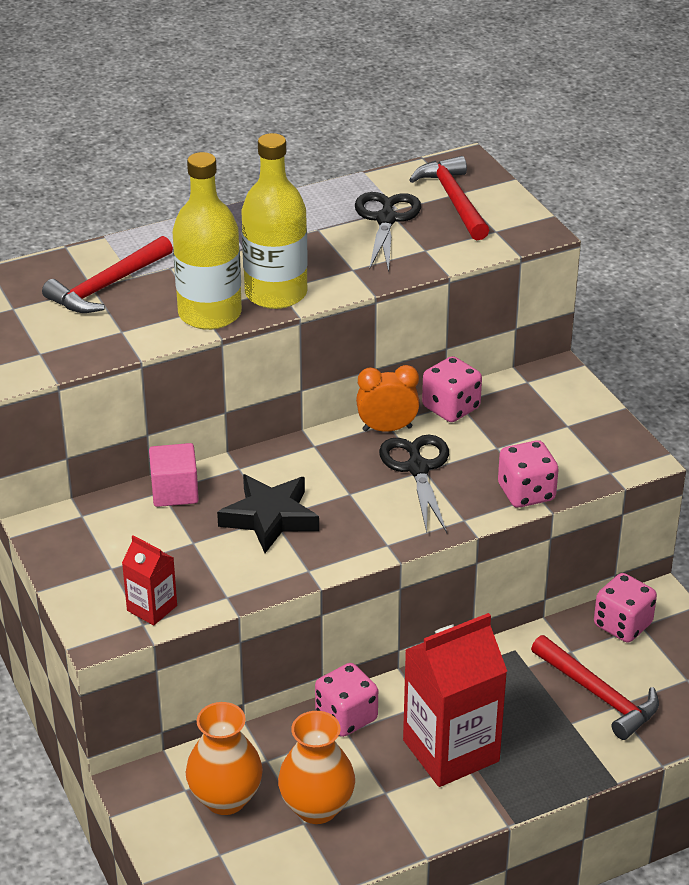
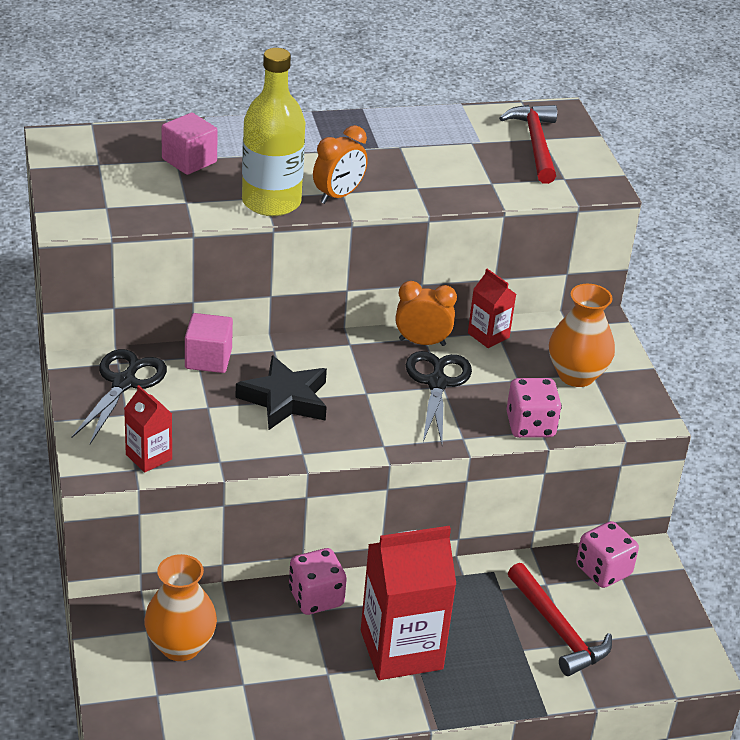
camera: 10 degrees right, 0 degrees up
(107, 286) = (189, 161): red hammer -> pink cube
(276, 293) = (338, 196): yellow bottle -> orange clock
(317, 807) = (260, 673): orange vase -> orange vase (576, 375)
(386, 219) = (466, 149): black scissors -> black scissors (124, 383)
(451, 408) = (488, 335): pink dice -> red carton

